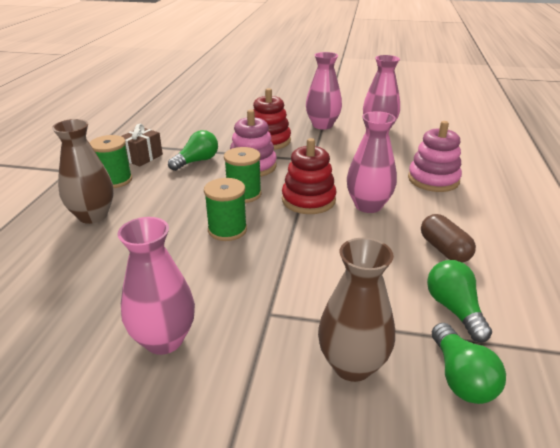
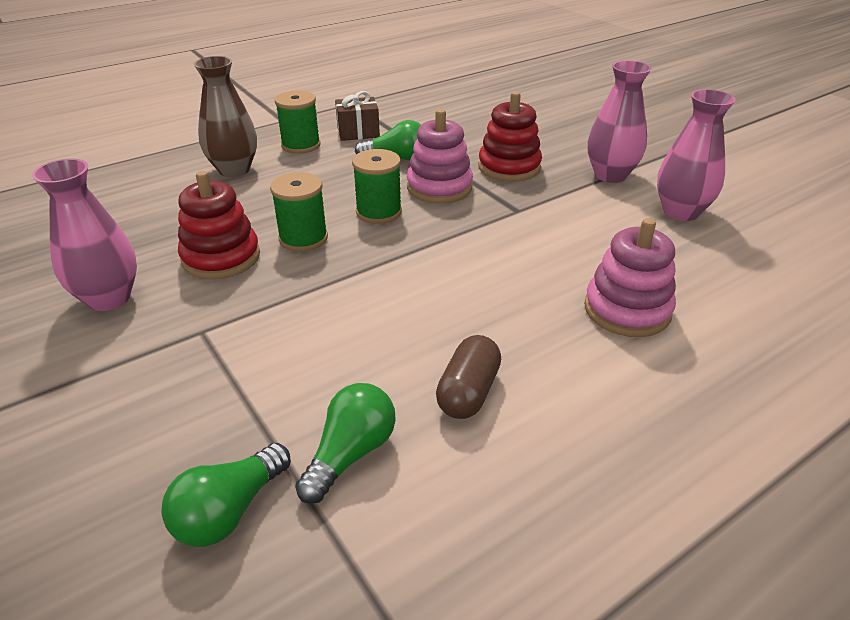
camera: 45 degrees right, 5 degrees up
(308, 200) = (428, 251): red stacking toy -> red stacking toy (221, 257)
(352, 365) = (176, 421): brown vase -> none
(368, 205) = (479, 293): pink vase -> none

